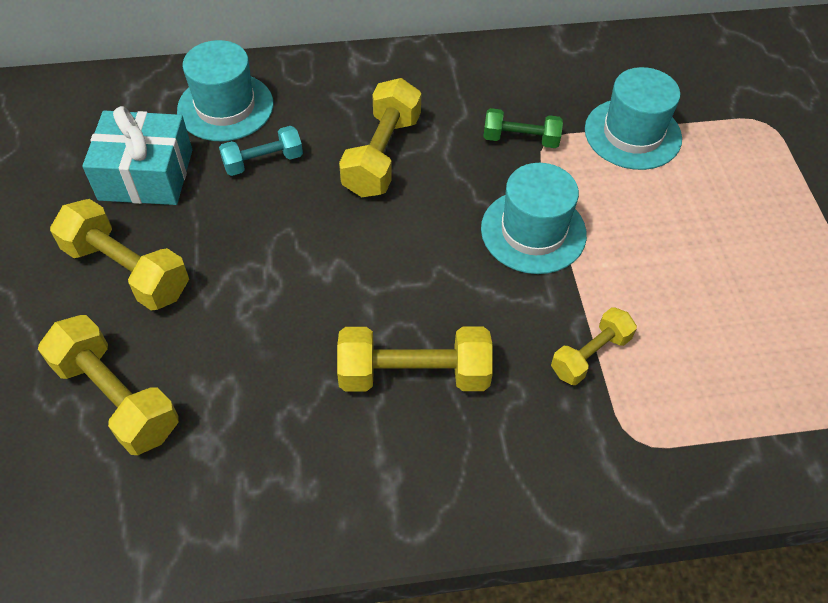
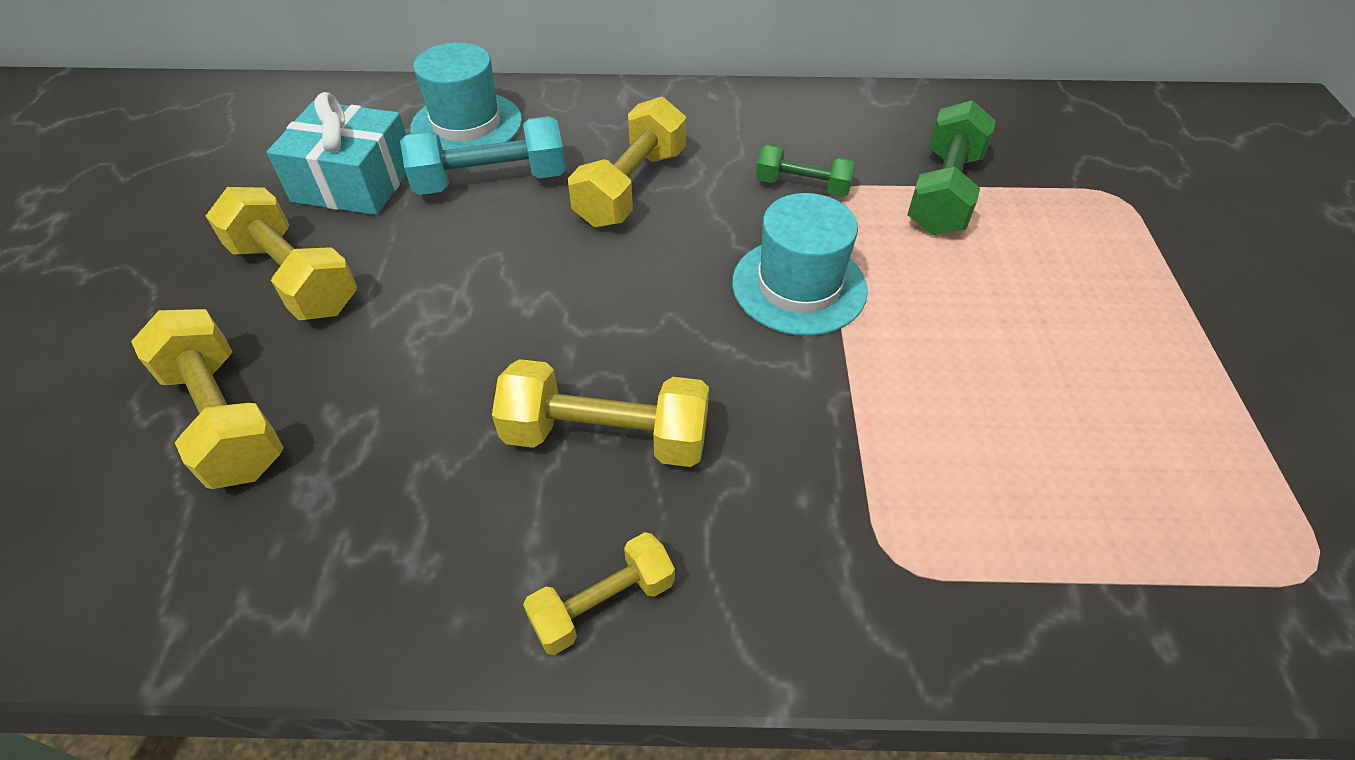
camera: 10 degrees right, 5 degrees down
(263, 161) = (491, 181): turquoise dumbbell -> turquoise dumbbell, size x1.62
(590, 355) = (848, 441): yellow dumbbell -> yellow dumbbell (603, 603)
(632, 134) = (944, 193): turquoise hat -> green dumbbell

